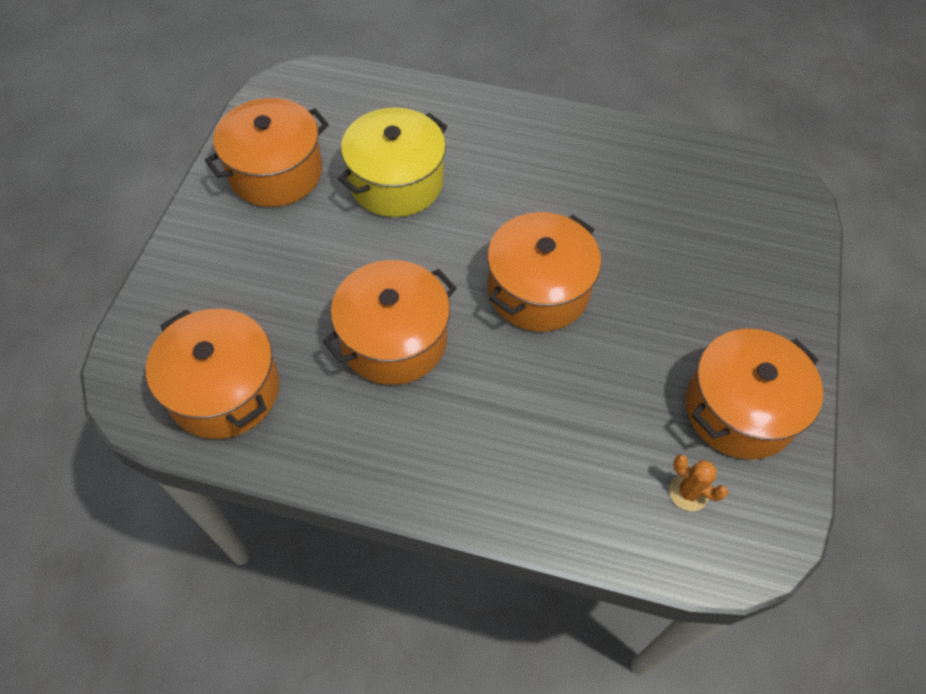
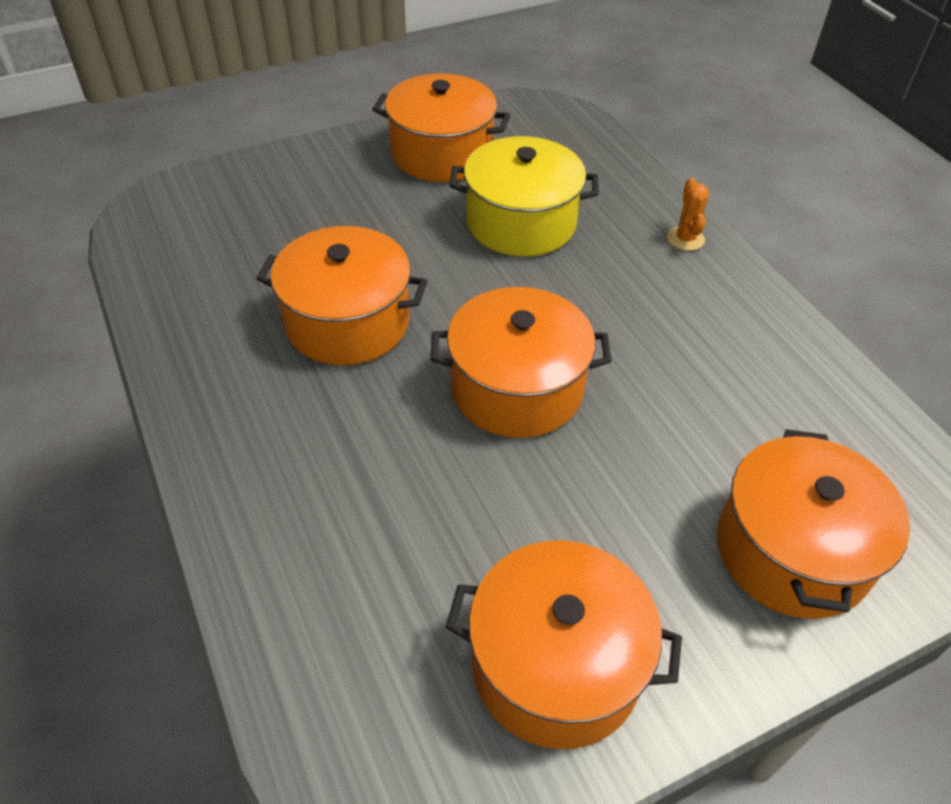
camera: 50 degrees right, 10 degrees down
(224, 390) = (195, 254): orange pot -> orange pot (792, 551)
(688, 492) = (390, 676): orange cactus -> orange cactus (685, 239)

